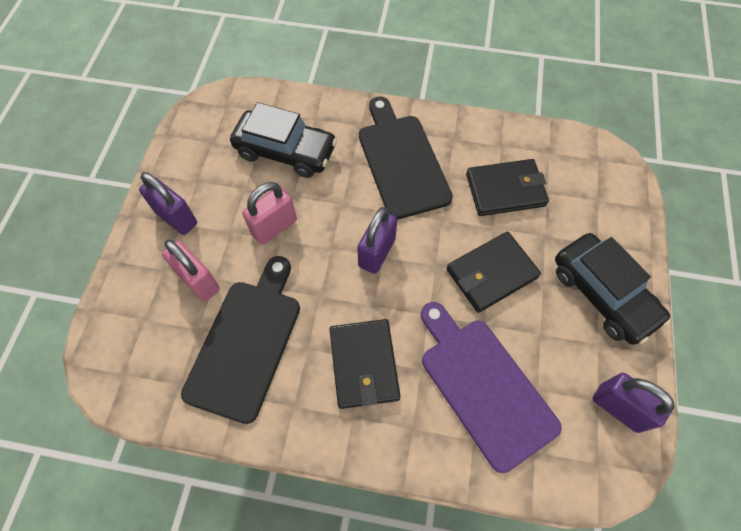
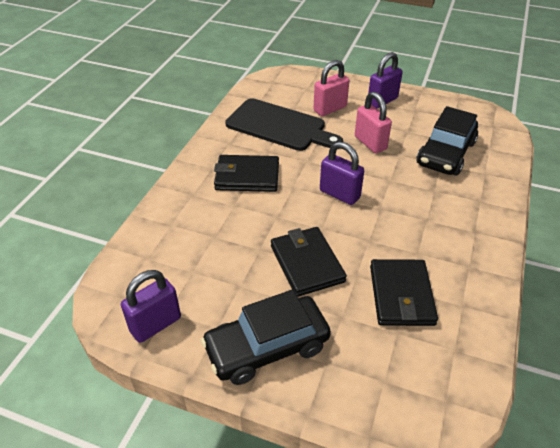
camera: 100 degrees right, 20 degrees down
(401, 161) = (437, 222): black cutting board -> none
(483, 386) = (208, 238): purple cutting board -> none

